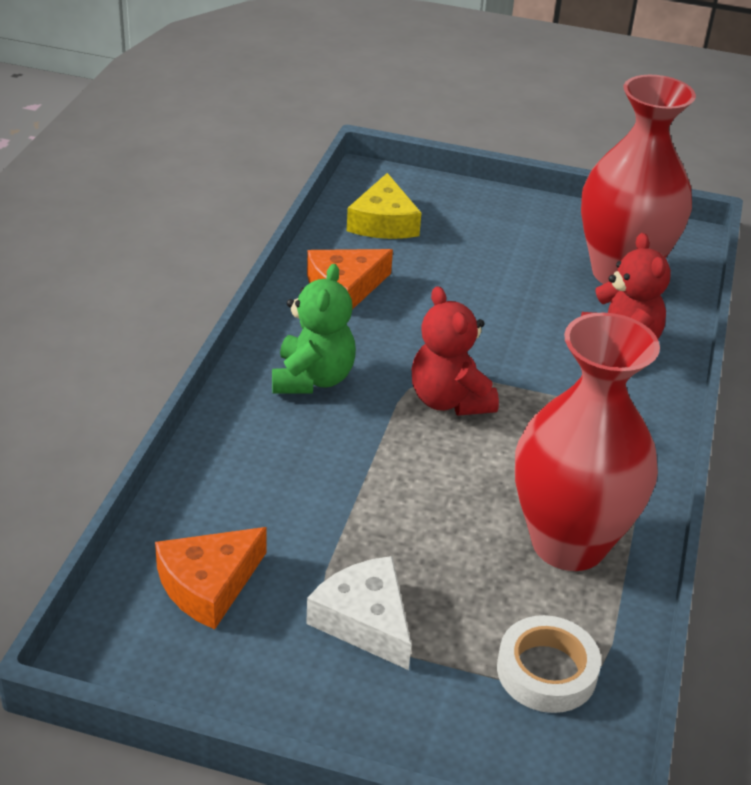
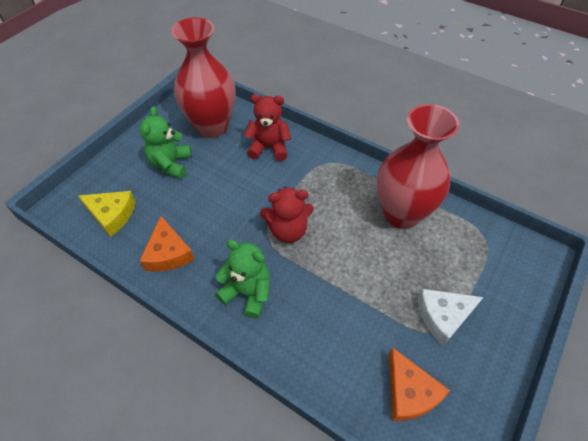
camera: 70 degrees left, 15 degrees up
(510, 250) = (171, 164): none -> green teddy bear
(546, 671) = (479, 248): white tape -> none

